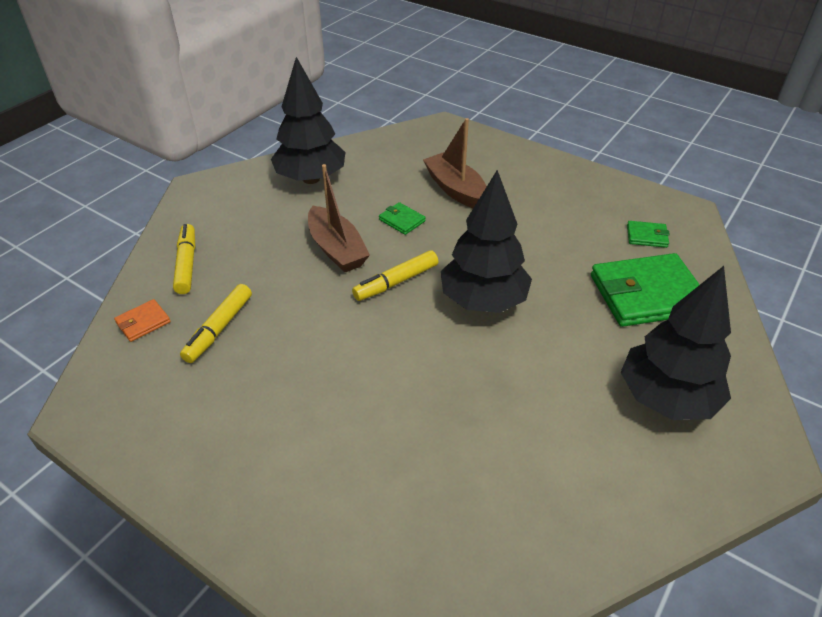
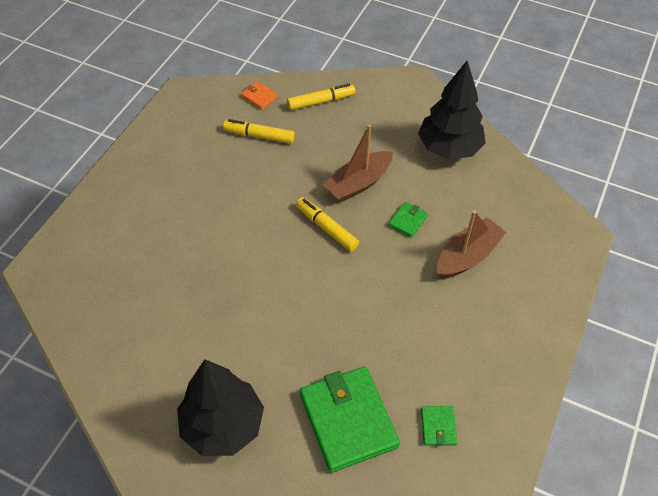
camera: 80 degrees right, 10 degrees up
(483, 301) = (315, 290): black tree -> none

